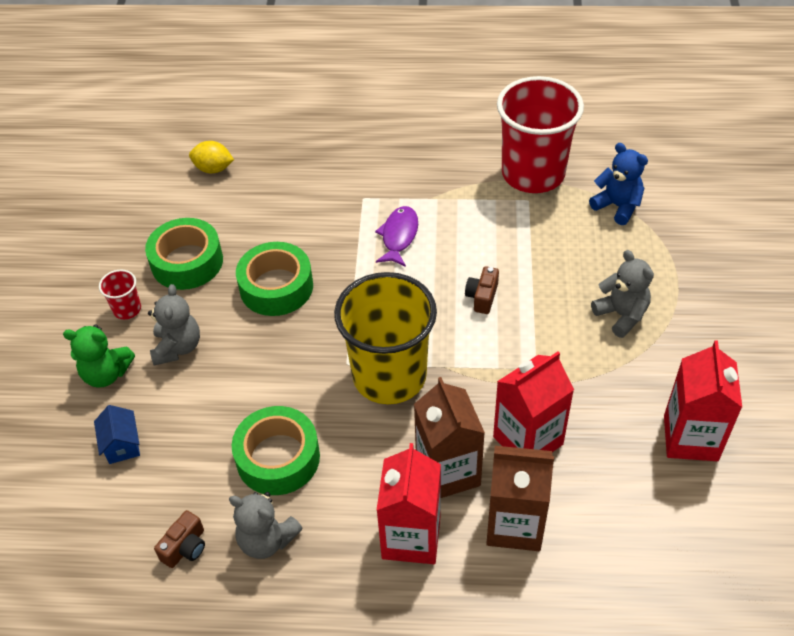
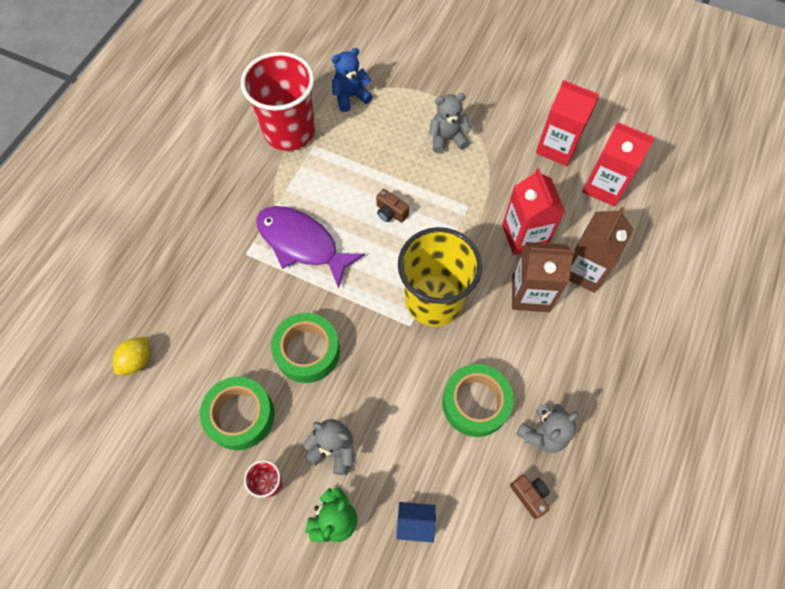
camera: 70 degrees left, 15 degrees up
(399, 236) = (302, 243): purple fish -> purple fish, size x1.73
(411, 537) = (573, 336): red carton -> red carton (604, 186)

